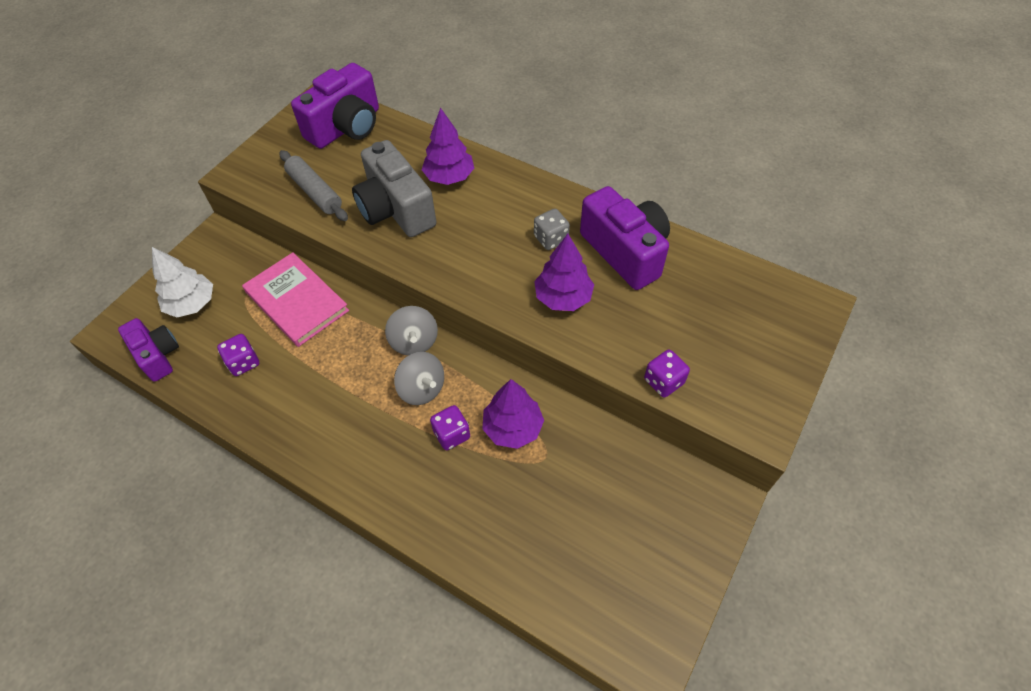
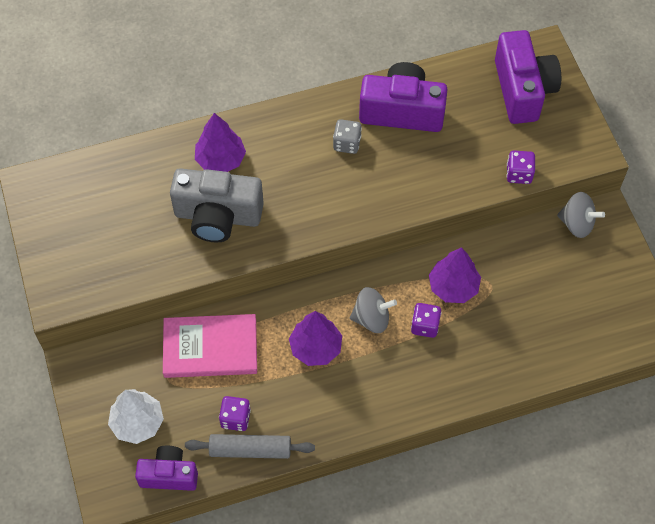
camera: 50 degrees left, 5 degrees up
(315, 192) = (140, 257): grey rolling pin -> grey rolling pin (250, 450)
(346, 127) = (86, 189): purple camera -> purple camera (523, 90)
(414, 342) = (326, 296): grey spinning top -> grey spinning top (577, 224)
(563, 297) = (403, 176): purple tree -> purple tree (315, 348)

